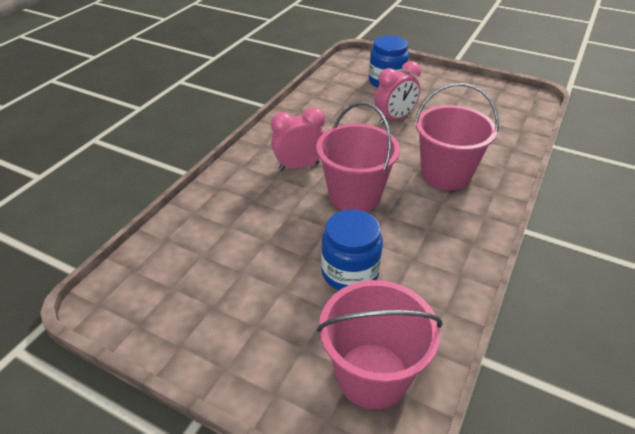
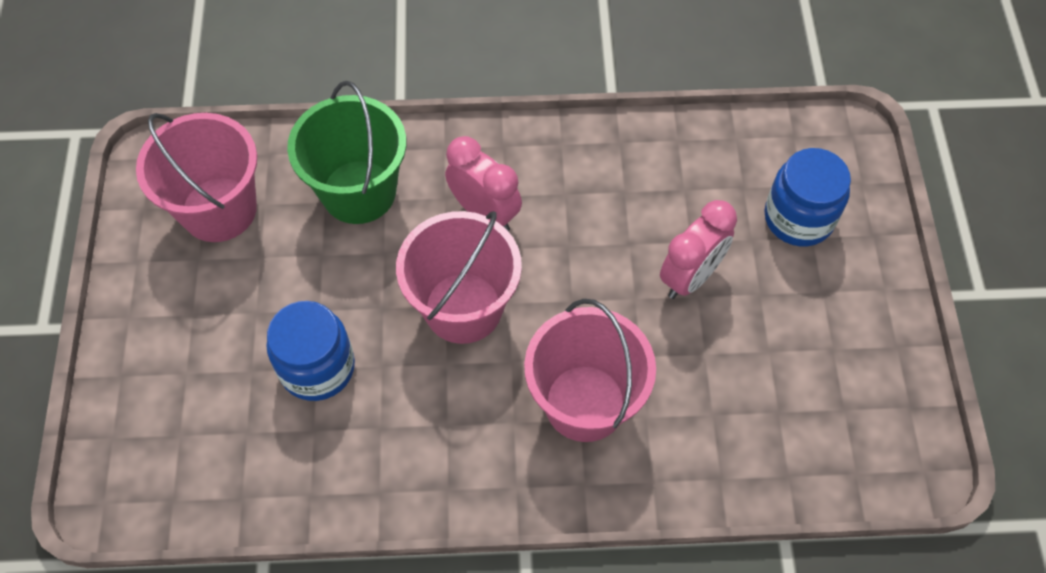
camera: 60 degrees right, 20 degrees up
(237, 209) = (358, 192): none -> green bucket
(372, 375) = (183, 455): pink bucket -> pink bucket (219, 209)
(394, 118) = (690, 277): pink clock -> pink clock turned 75 degrees counterclockwise

